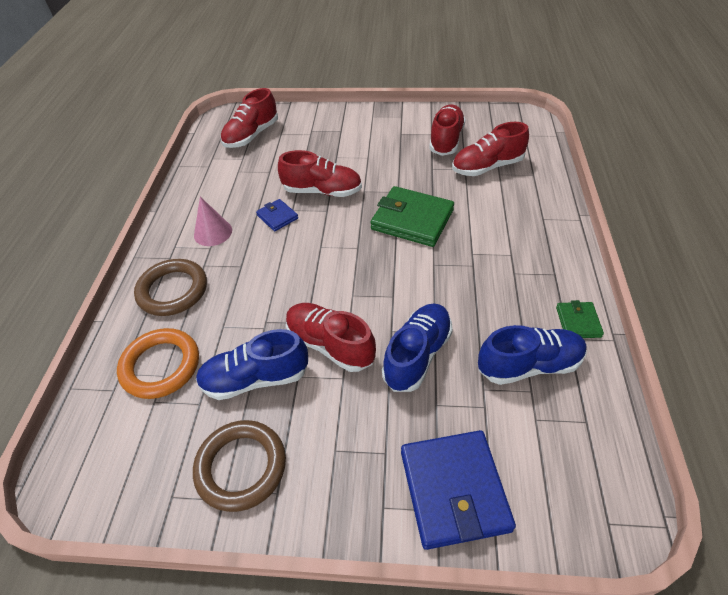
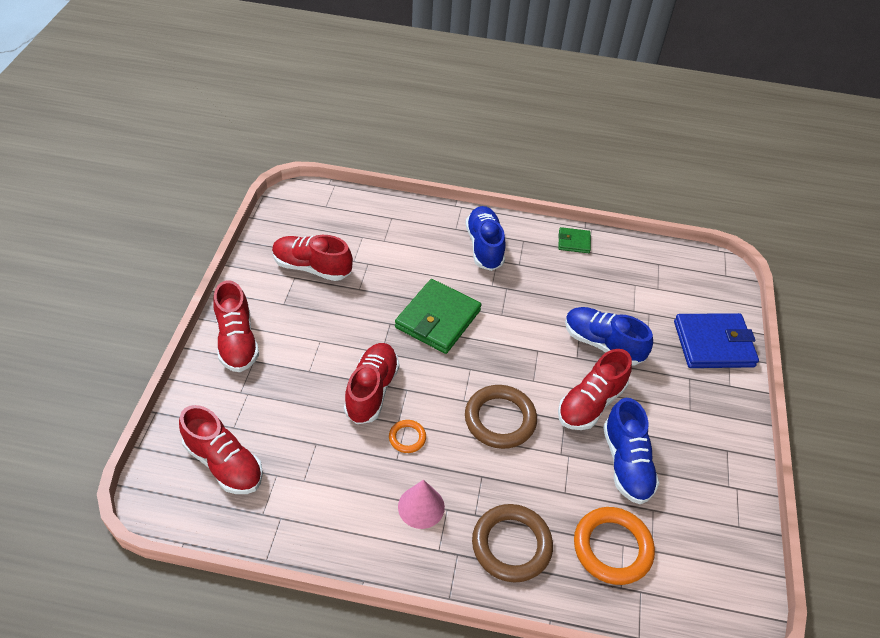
camera: 90 degrees left, 0 degrees up
(241, 467) = (709, 475): brown ring -> brown ring (500, 419)
(277, 217) = (407, 438): blue wallet -> orange ring
(487, 167) = (370, 246): red shoe -> red shoe (237, 341)
(529, 365) = (613, 280): blue shoe -> blue shoe (484, 247)

